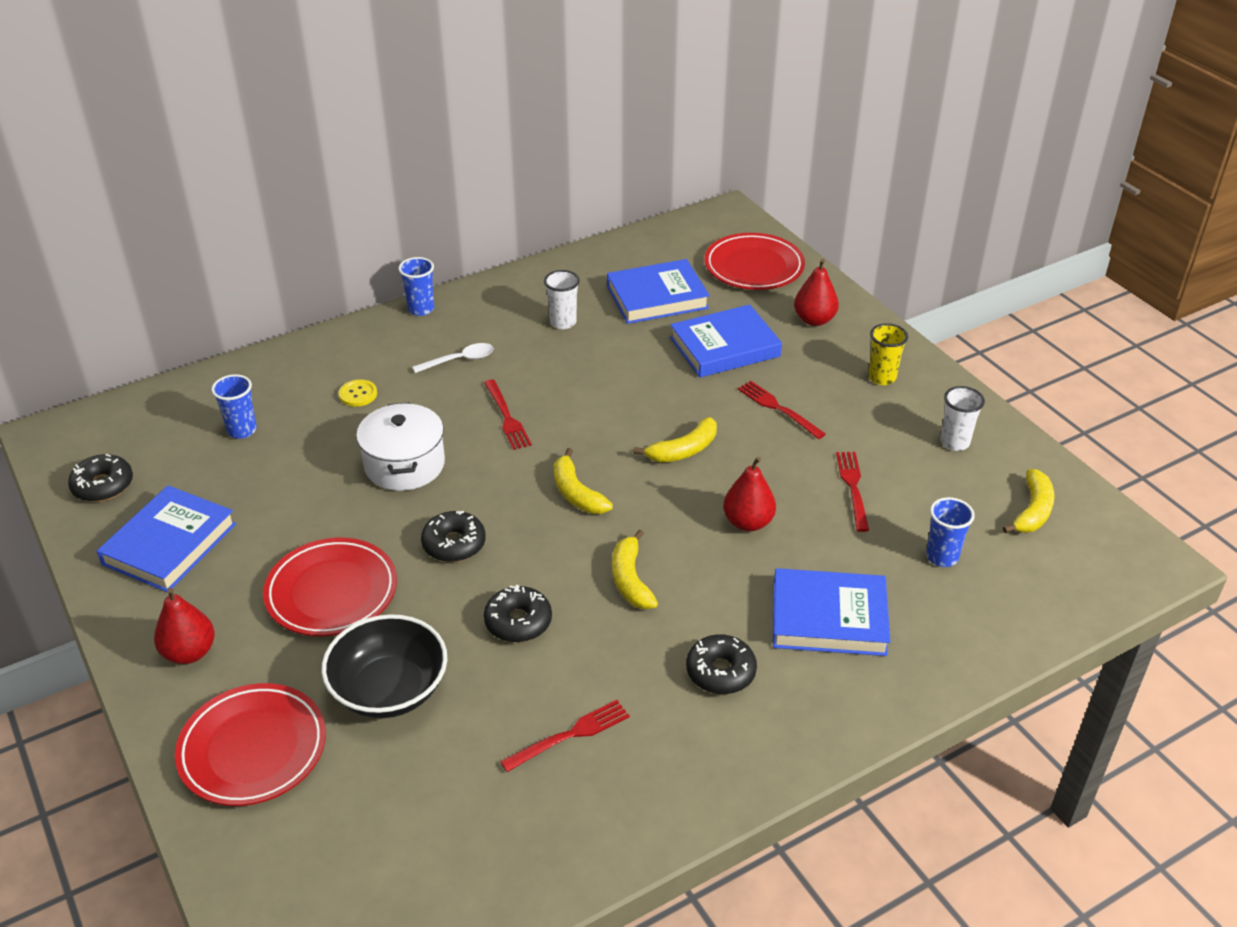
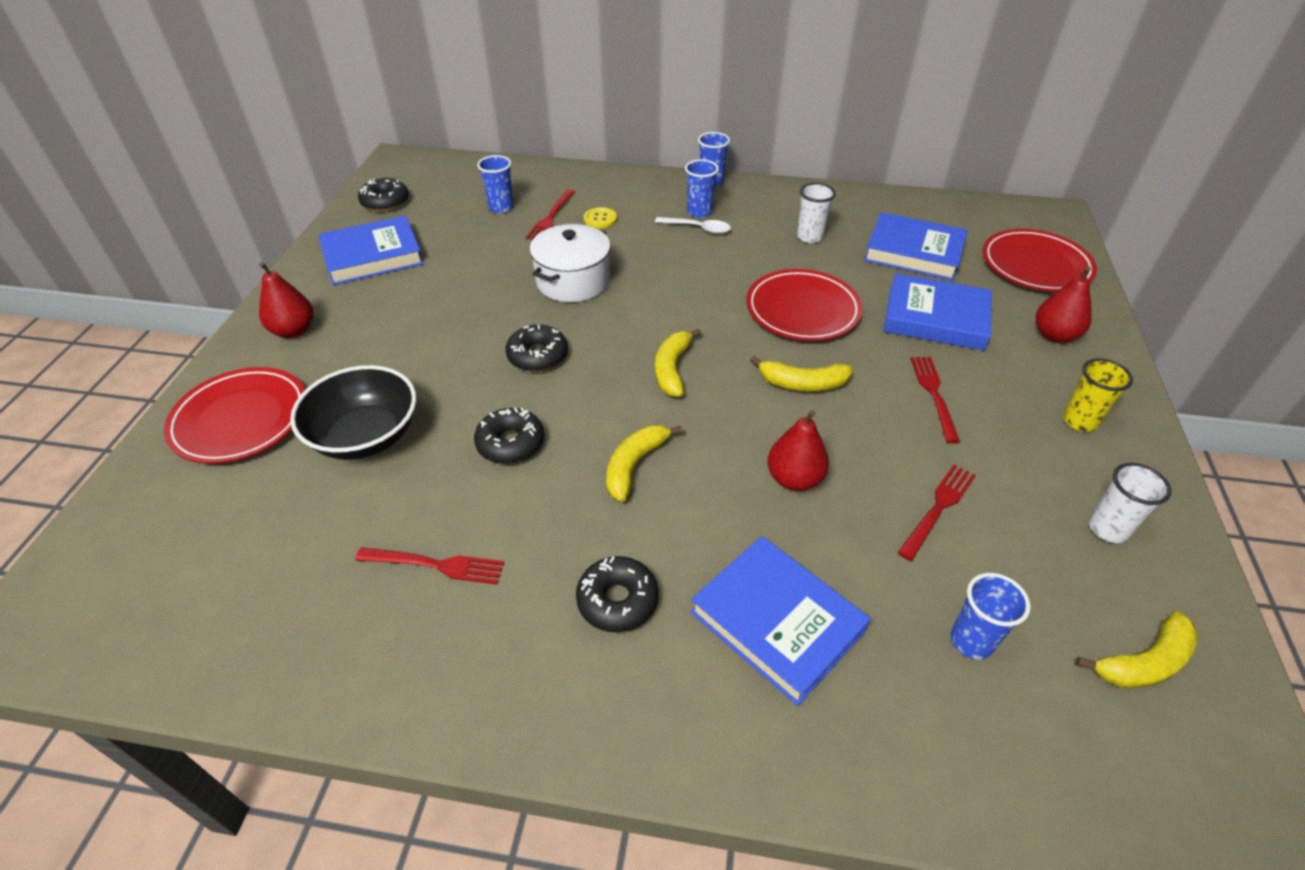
camera: 40 degrees right, 5 degrees up
(331, 592) = (420, 342): red plate -> red plate (802, 310)
(443, 343) = (699, 212): none -> blue cup
(507, 417) = (685, 285): red fork -> red fork (551, 217)

